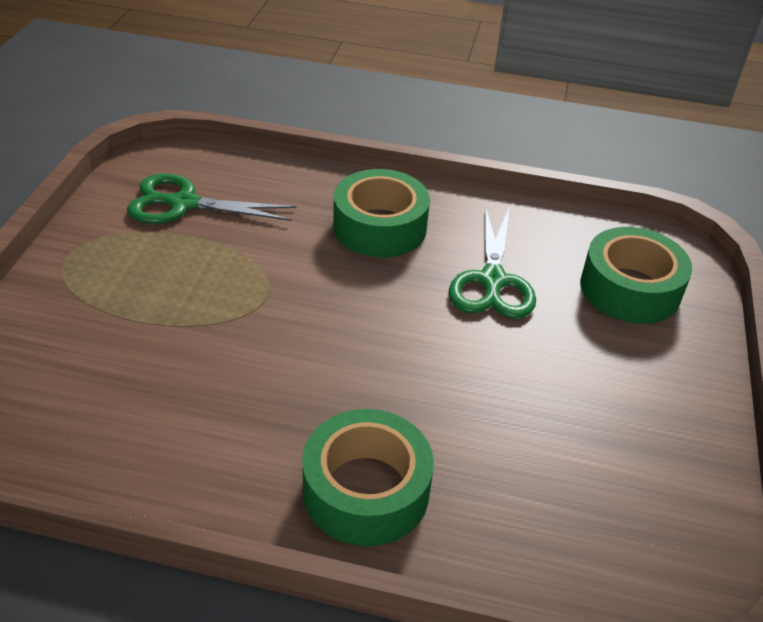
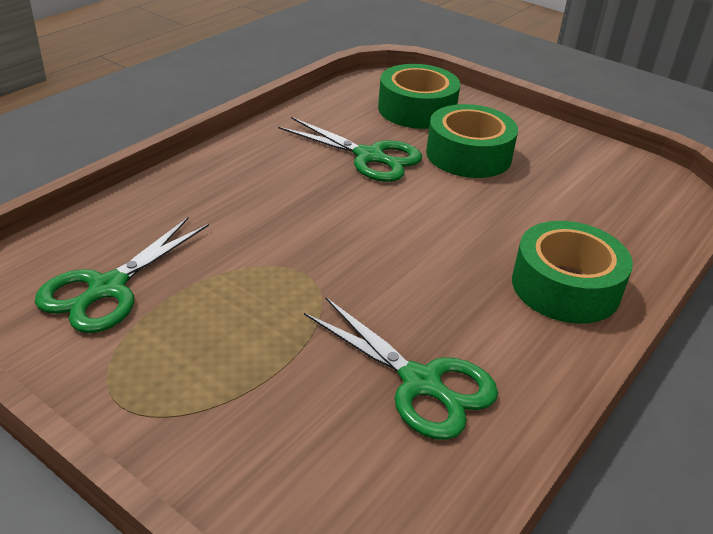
camera: 65 degrees left, 5 degrees down
(158, 408) = (420, 383): none -> green scissors
(380, 227) = (258, 184): green tape -> green tape (468, 155)

